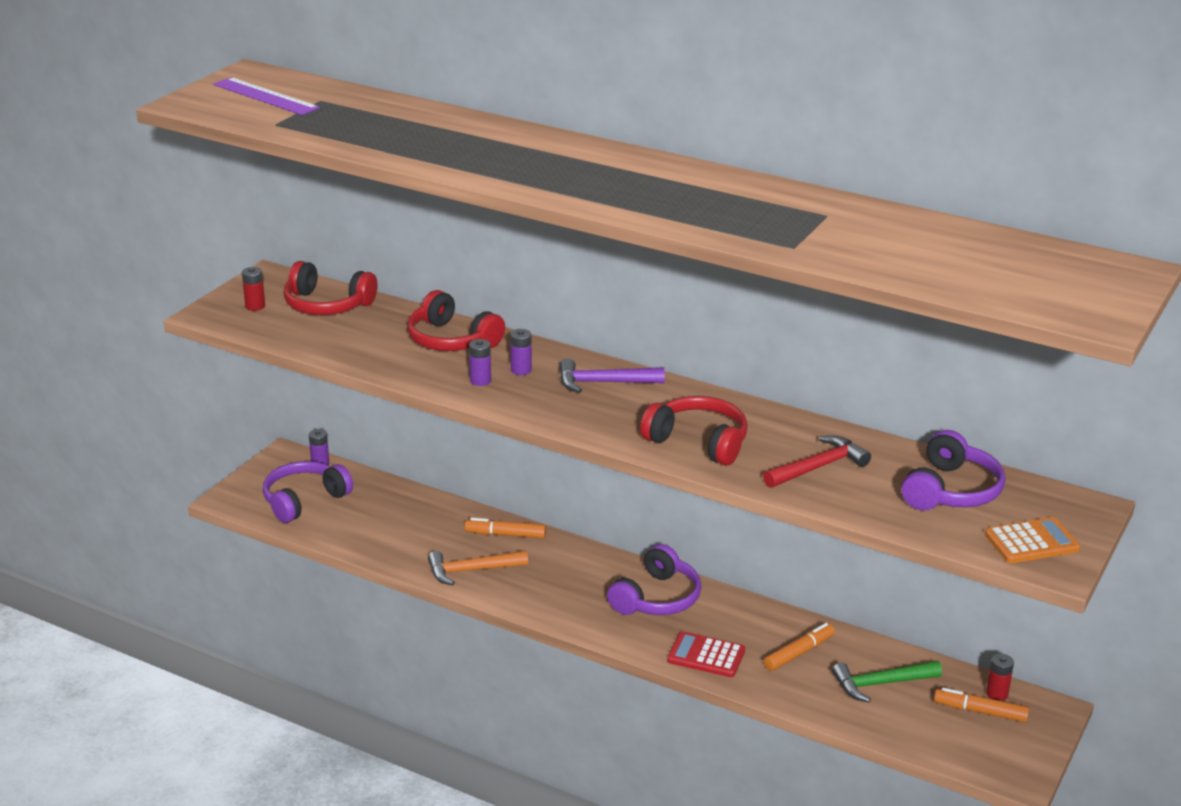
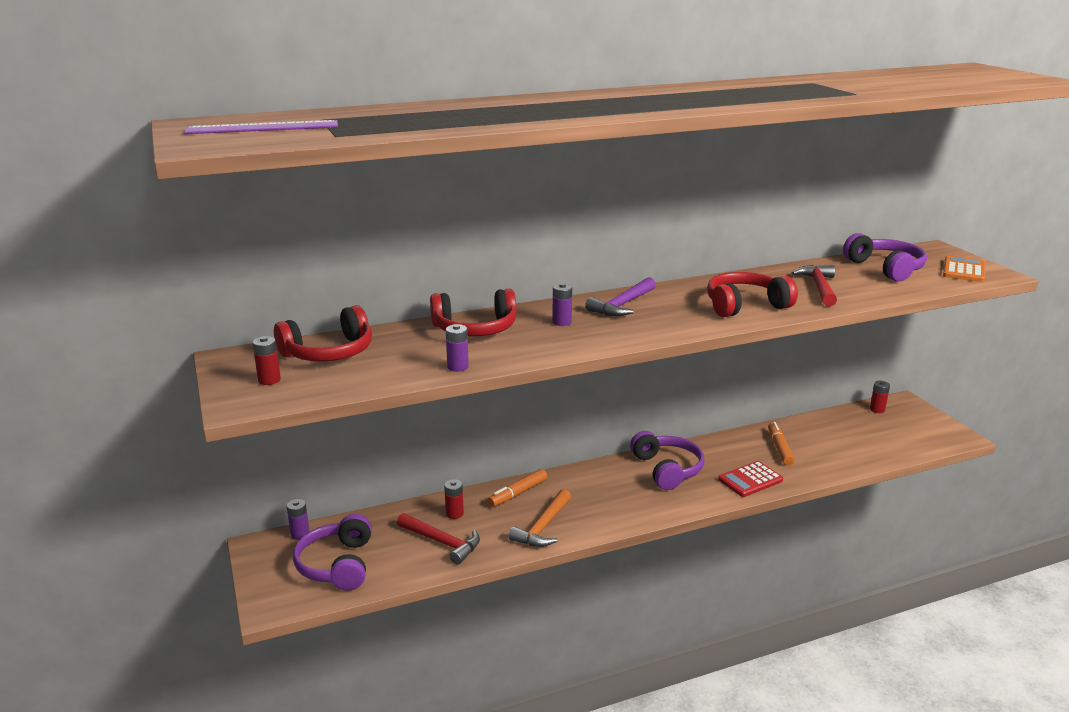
camera: 50 degrees left, 5 degrees down
(388, 532) = (442, 542): none -> red hammer
(434, 518) = (454, 513): none -> red battery
(480, 381) = (555, 339): purple battery -> purple battery (458, 367)
(881, 684) = (836, 437): green hammer -> none
(980, 711) = (889, 421): orange marker -> none

